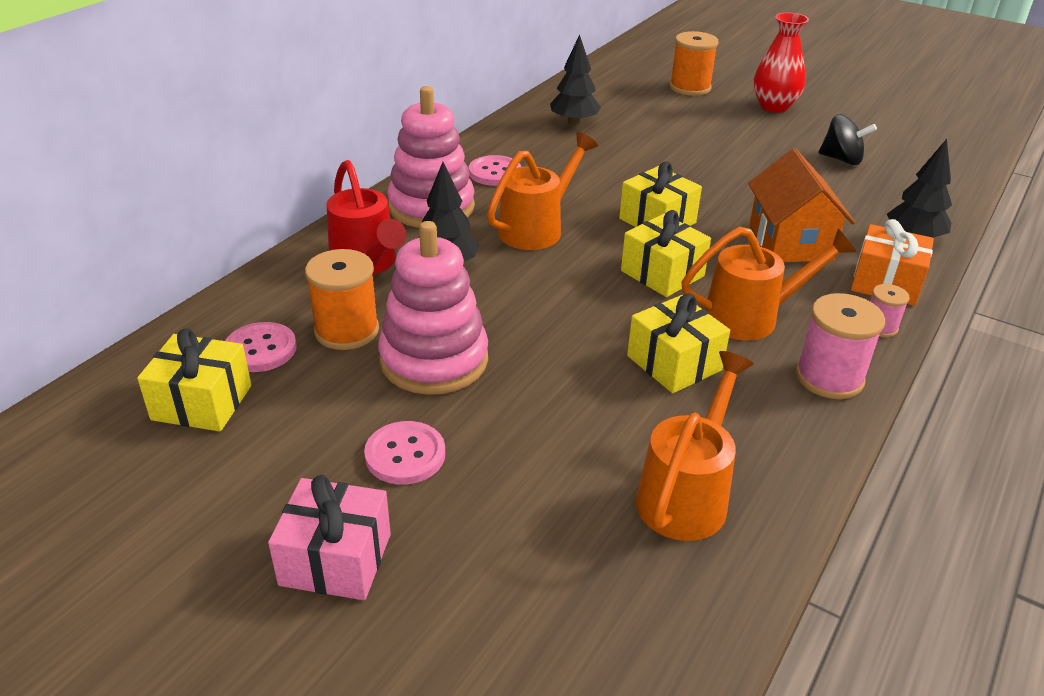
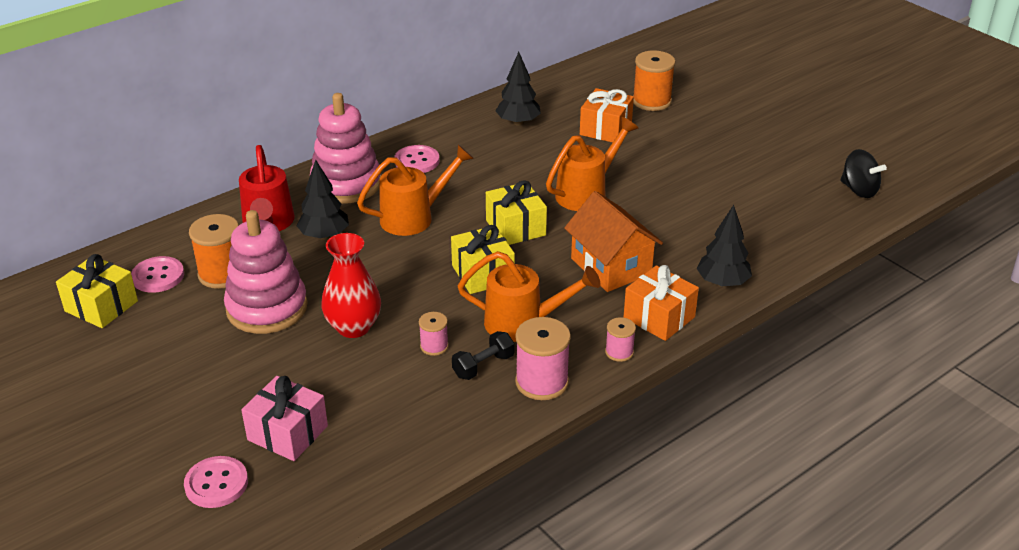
camera: 20 degrees right, 0 degrees up
(335, 559) = (124, 424): pink gift -> pink gift (287, 433)
(405, 455) = (205, 370): pink button -> pink button (216, 484)
(667, 116) = (605, 129): none -> orange gift
(674, 363) = (434, 346): yellow gift -> pink spool
(687, 494) = (369, 438): orange watering can -> orange watering can (586, 193)
(749, 373) = (483, 366): none -> black dumbbell
(774, 106) = (714, 133): red vase -> red vase (353, 327)
(790, 242) = (611, 266): orange house -> orange house turned 45 degrees counterclockwise
(841, 159) = (728, 197): black spinning top -> black spinning top (859, 190)

